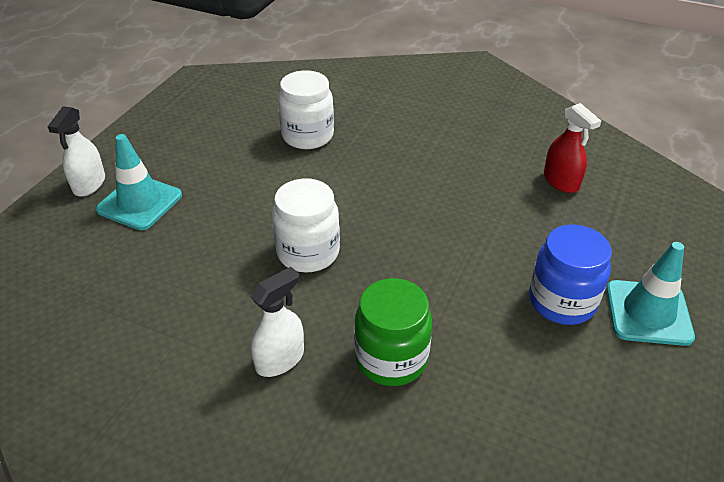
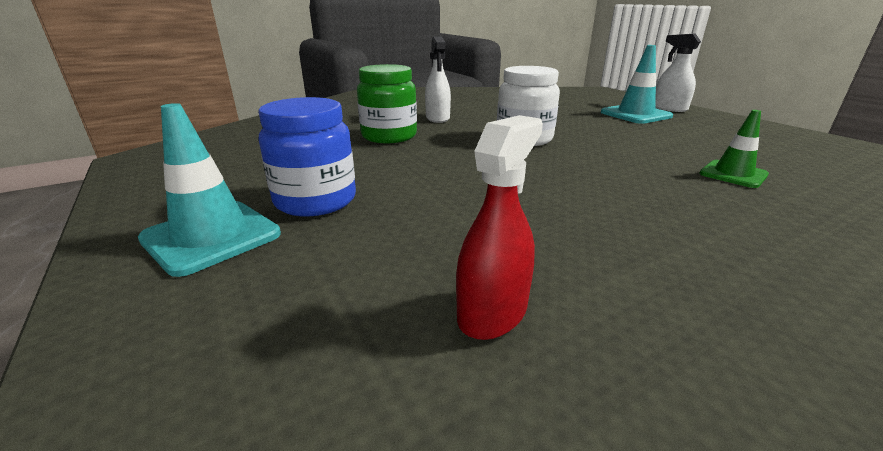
camera: 125 degrees right, 15 degrees down
(307, 136) = (733, 174): white jar -> green traffic cone
(561, 181) = (492, 312): red spray bottle -> red spray bottle turned 120 degrees clockwise

